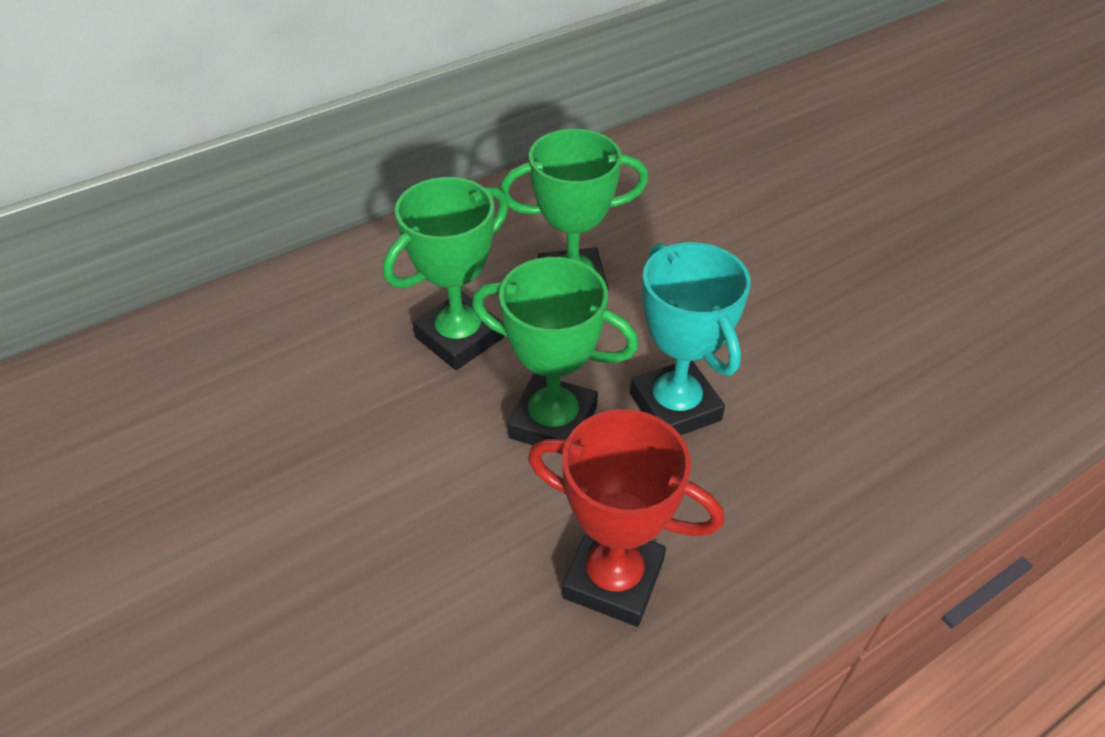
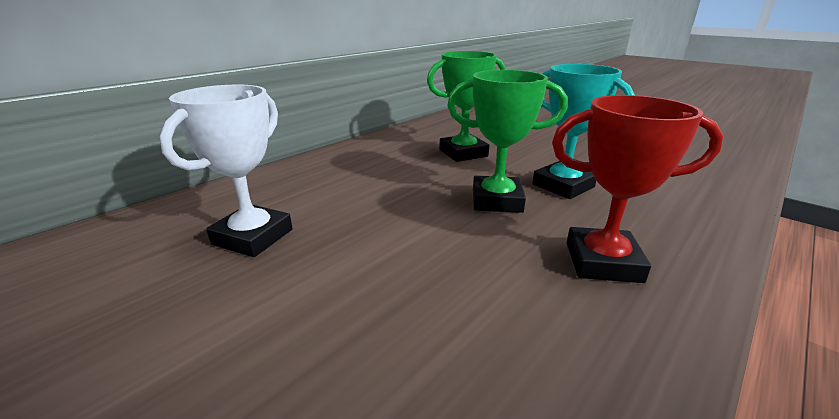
camera: 15 degrees left, 20 degrees down
(211, 432) = (253, 237): none -> white trophy
(459, 337) = (410, 177): green trophy -> none

